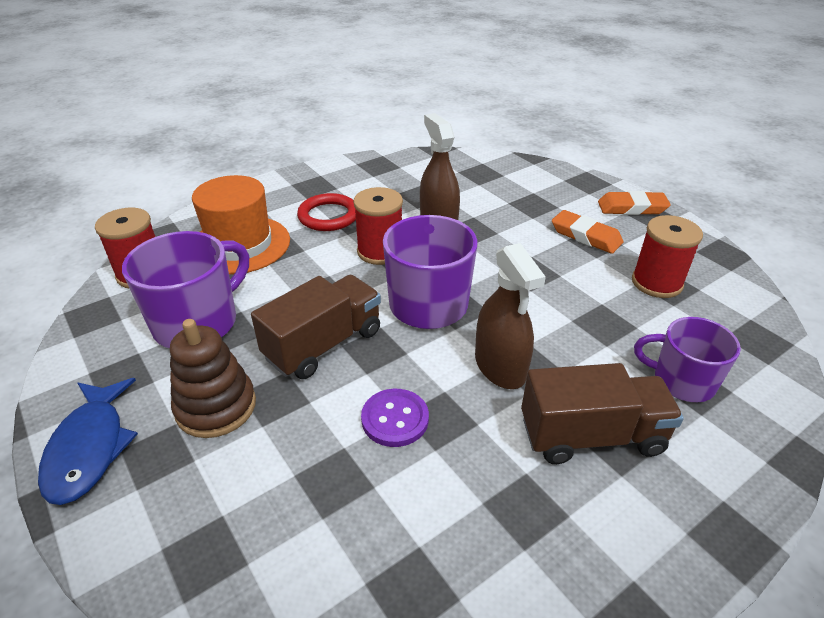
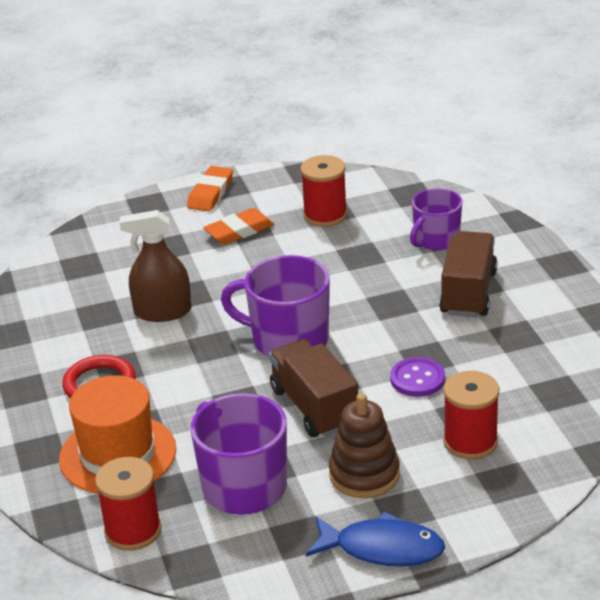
camera: 70 degrees left, 5 degrees down
(380, 251) = (190, 357): red spool -> red spool (470, 442)
(500, 366) = (384, 317): brown spray bottle -> none

